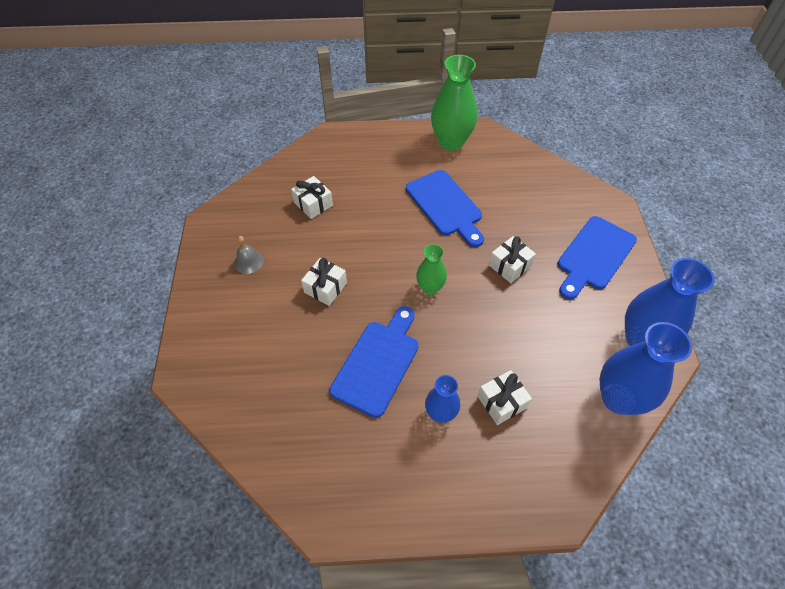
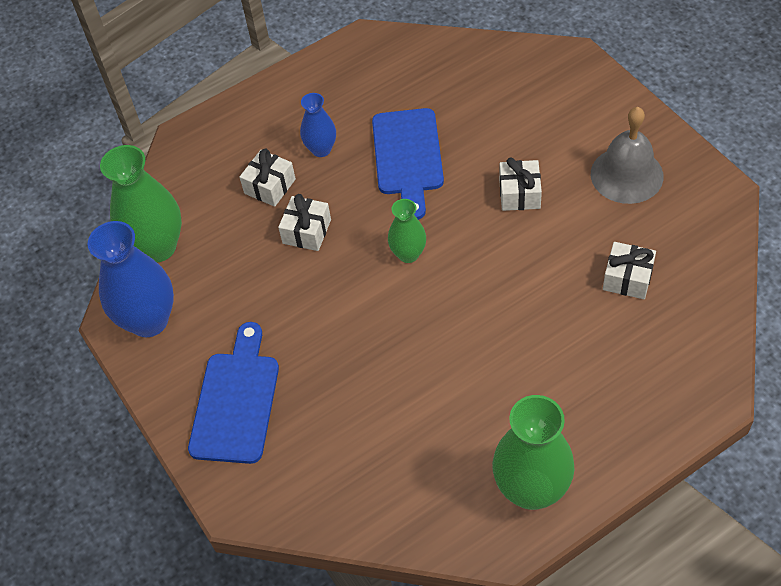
camera: 155 degrees right, 0 degrees up
(248, 262) = (626, 175): grey bell -> grey bell, size x1.91
(445, 205) = (462, 370): blue cutting board -> none
(509, 266) = (333, 329): white gift -> white gift (307, 231)
(618, 398) = (158, 247): blue vase -> green vase

